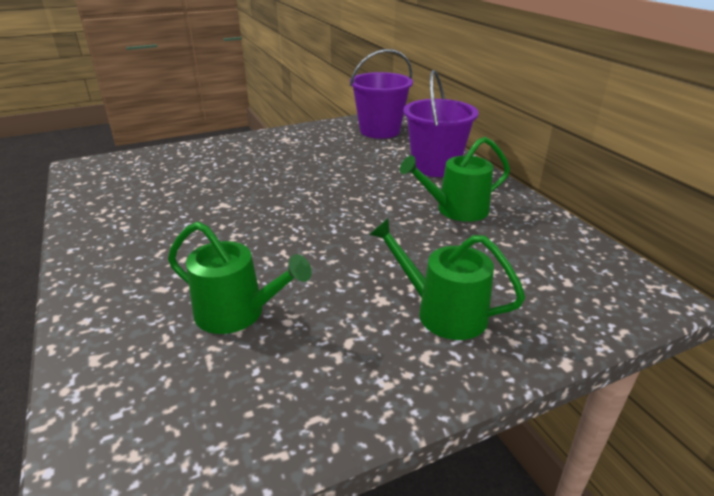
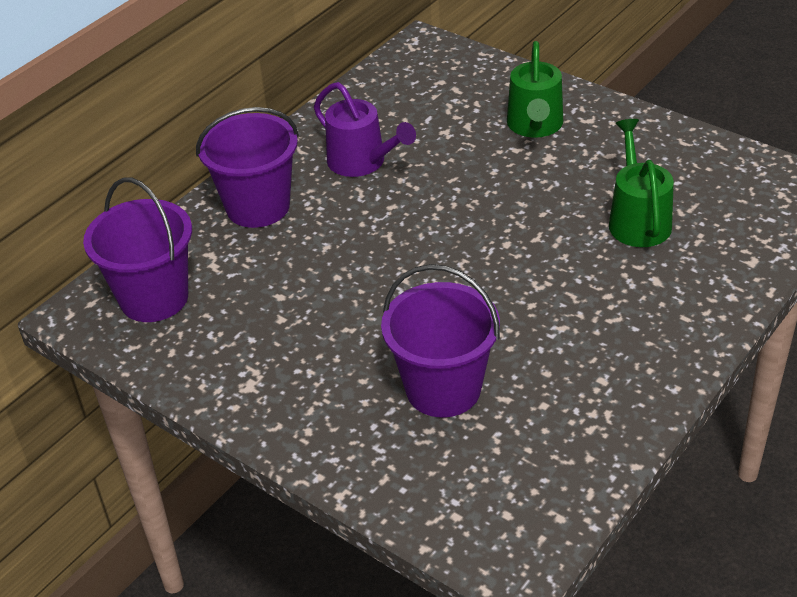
camera: 115 degrees left, 10 degrees up
(205, 179) = (443, 389): none -> purple bucket
(456, 210) = (361, 162): green watering can -> purple watering can

